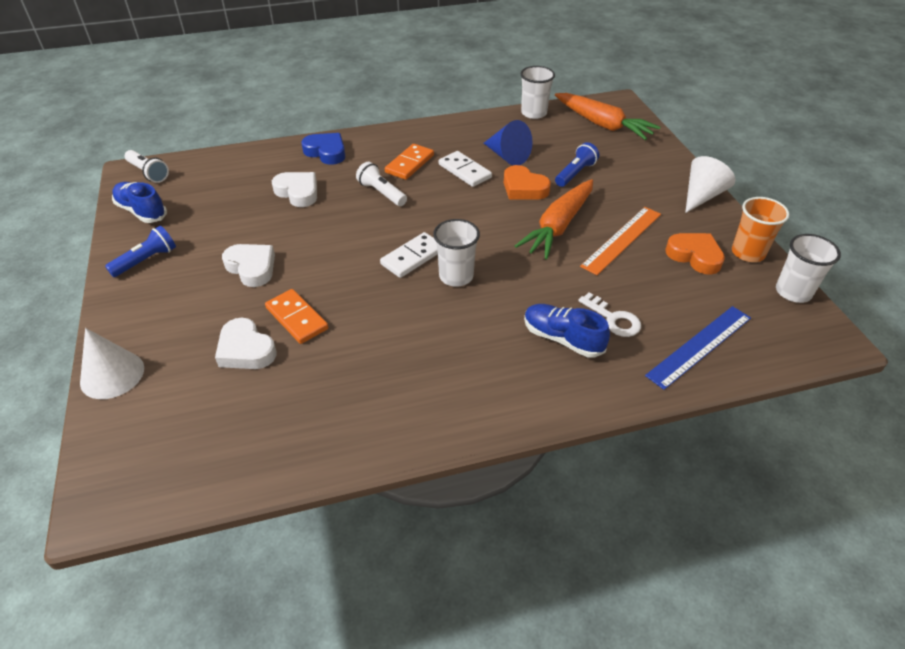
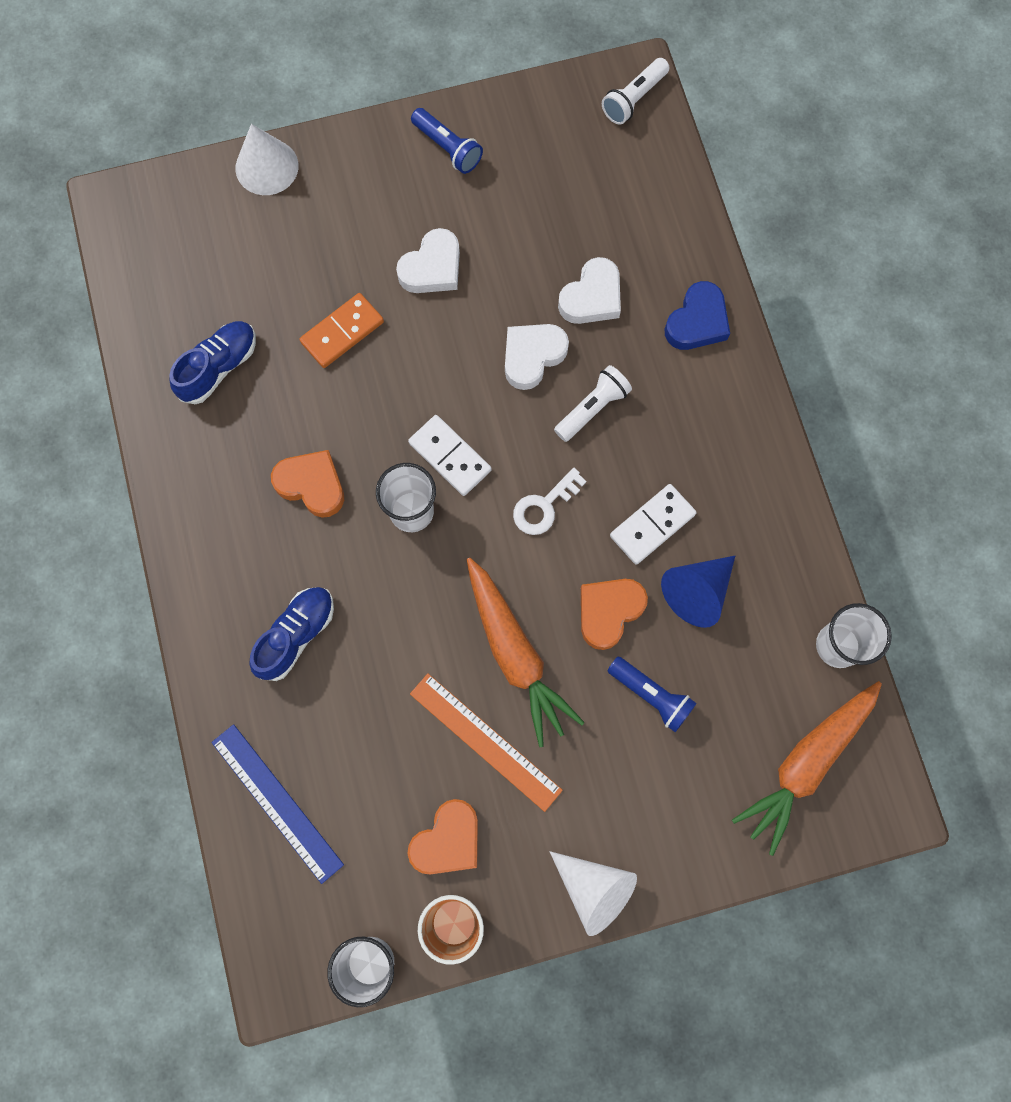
camera: 90 degrees right, 30 degrees up
(142, 211) = (546, 116): blue shoe -> blue shoe (219, 367)
(246, 350) = (295, 287): white heart -> white heart (532, 356)
(409, 164) = (669, 443): orange domino -> none
(433, 333) = (312, 485): none -> orange heart
(558, 226) = (515, 654): orange carrot -> orange carrot turned 150 degrees counterclockwise
(613, 319) = (327, 703): white key -> white key (544, 506)

